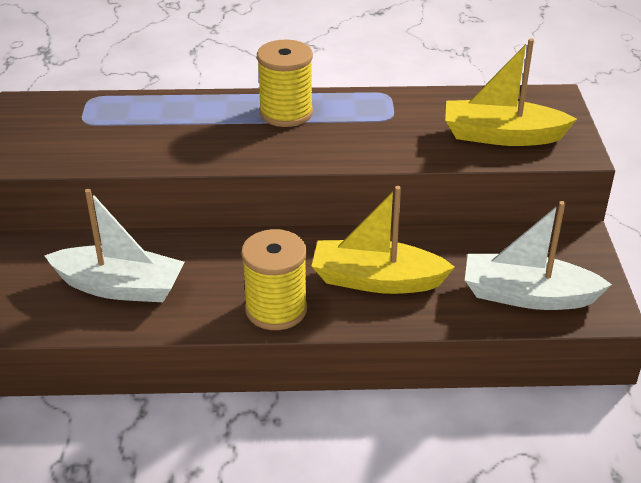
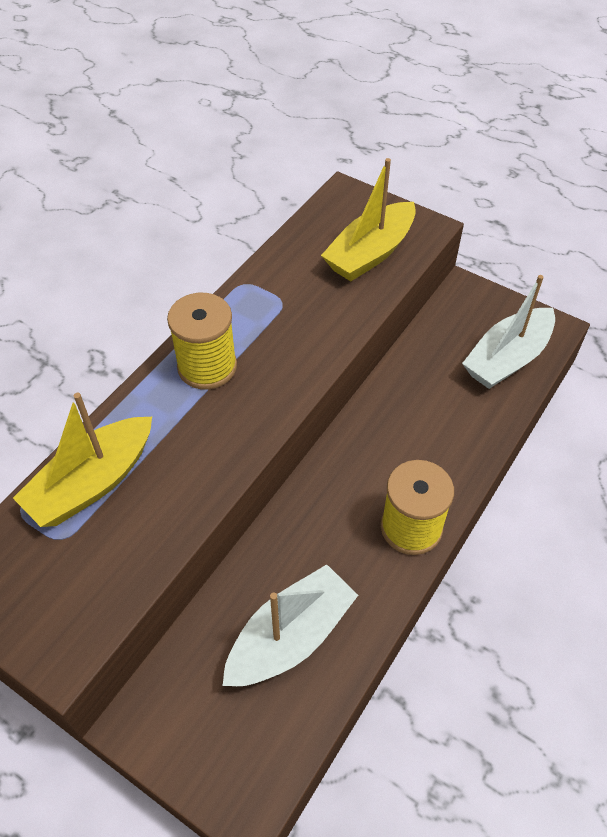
camera: 55 degrees left, 15 degrees up
(376, 280) = (424, 437): yellow boat -> yellow boat (92, 483)

